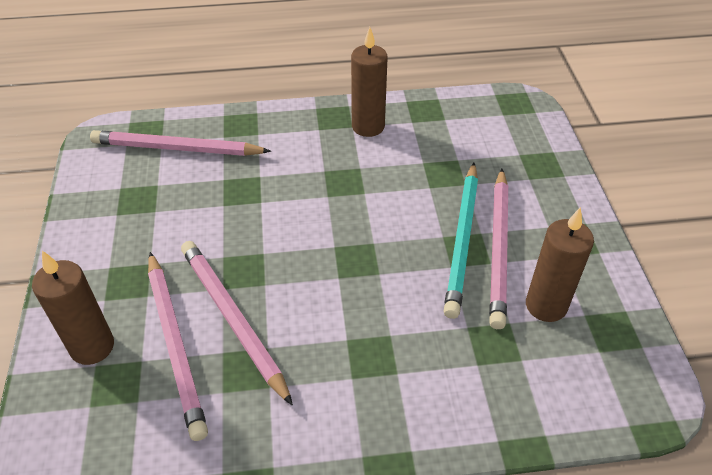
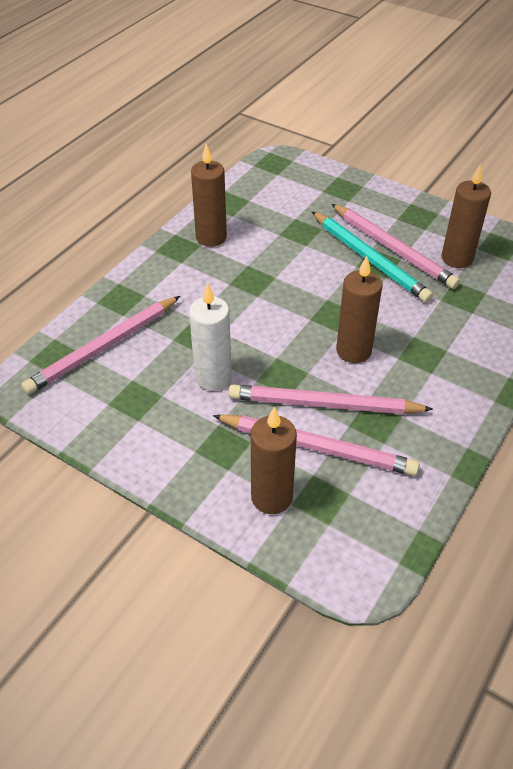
camera: 50 degrees left, 0 degrees up
(200, 228) = (213, 377): none -> white candle
(322, 300) = (353, 351): none -> brown candle

